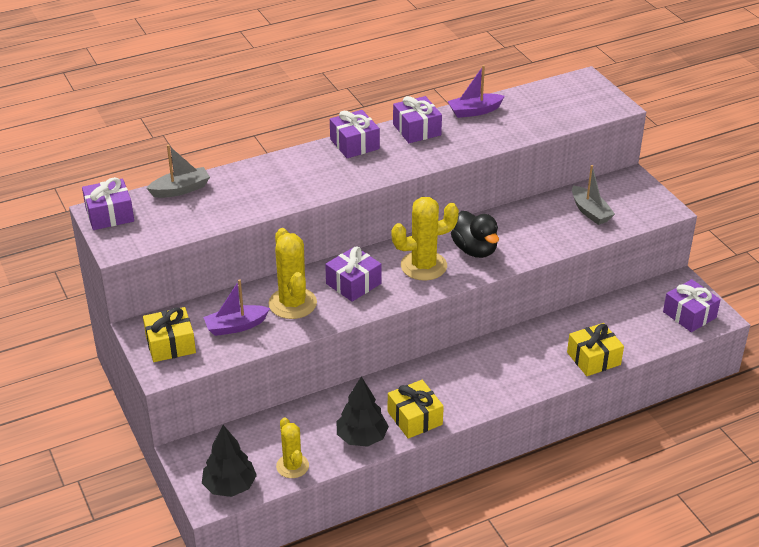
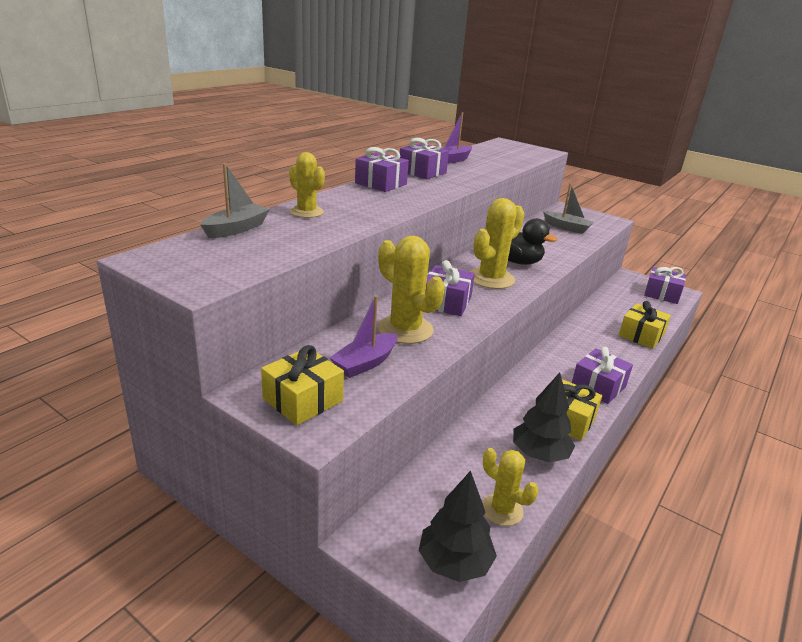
camera: 30 degrees left, 10 degrees down
(109, 214) = (162, 259): purple gift -> purple gift (598, 386)
(251, 177) = (306, 212): none -> yellow cactus

